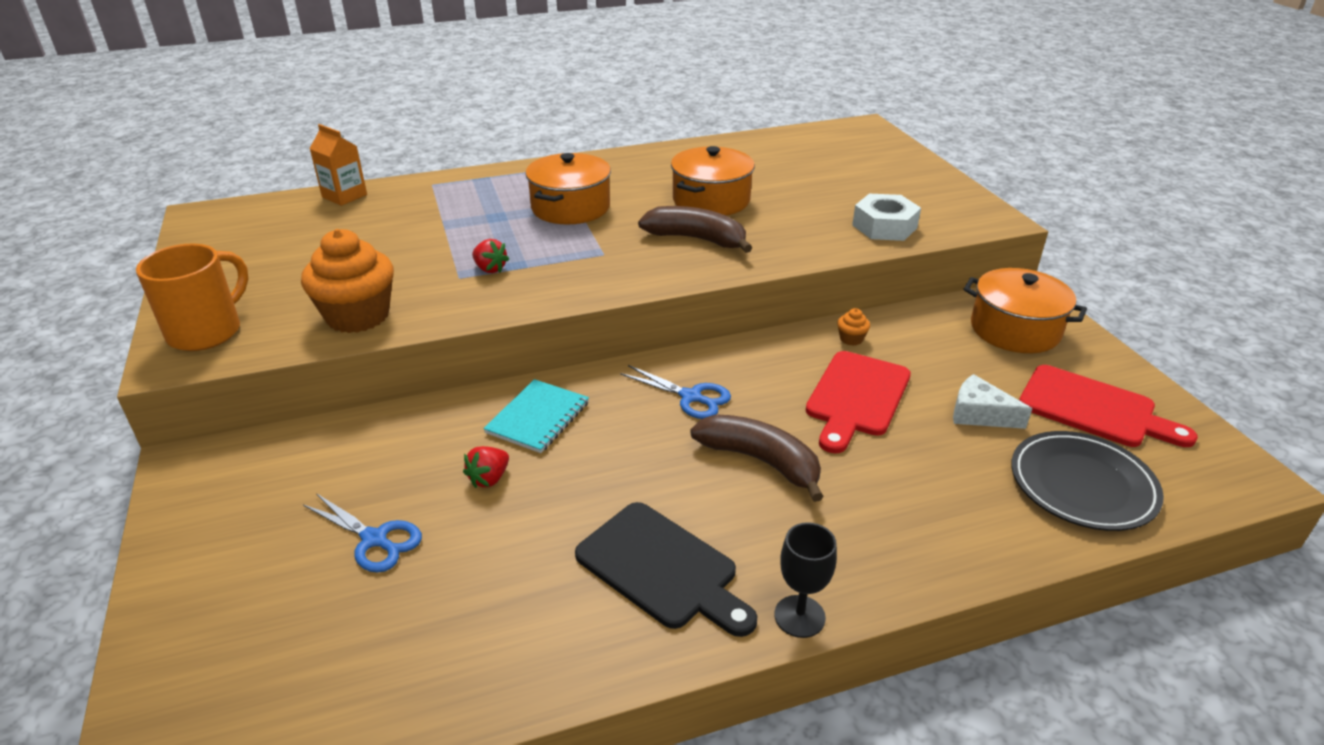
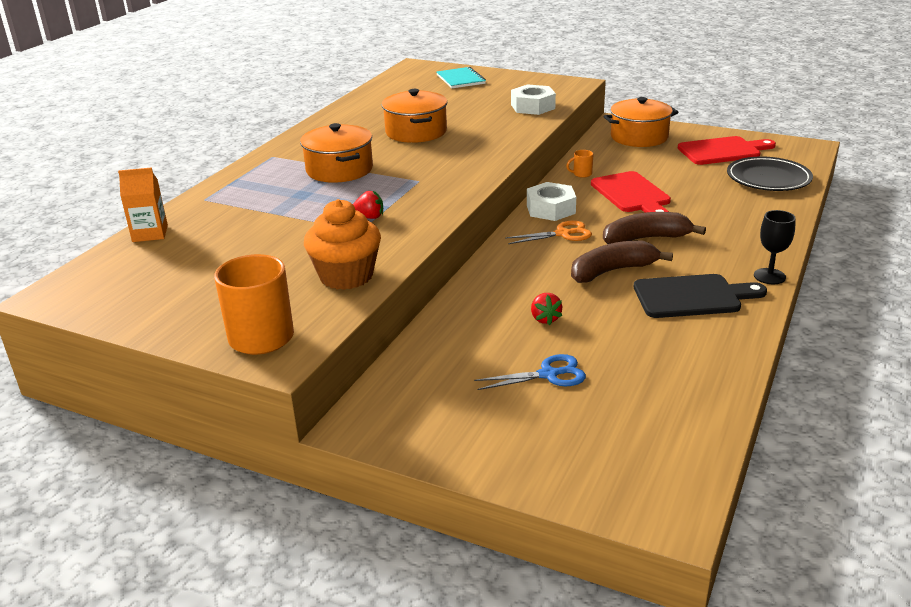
camera: 45 degrees left, 5 degrees down
(538, 418) = (509, 284): turquoise notebook -> turquoise notebook (460, 79)
(691, 397) = (562, 234): blue scissors -> orange scissors
(696, 239) = (453, 152): brown banana -> brown banana (612, 271)
(737, 361) = (551, 209): none -> white nut
(851, 339) = (581, 174): orange cupcake -> orange mug
(979, 414) = (689, 174): white cheese -> none

